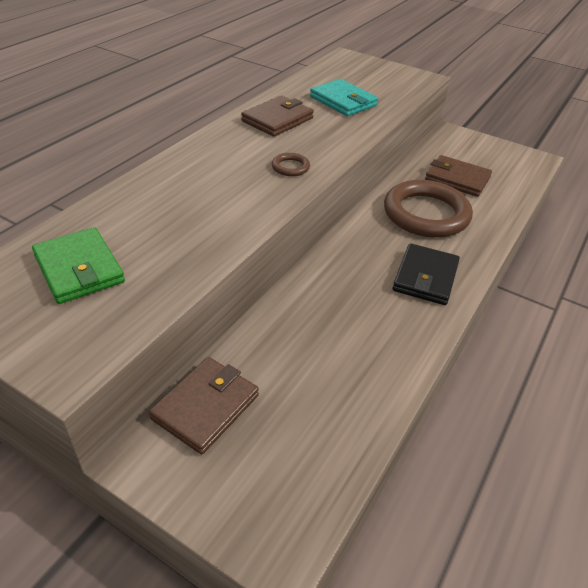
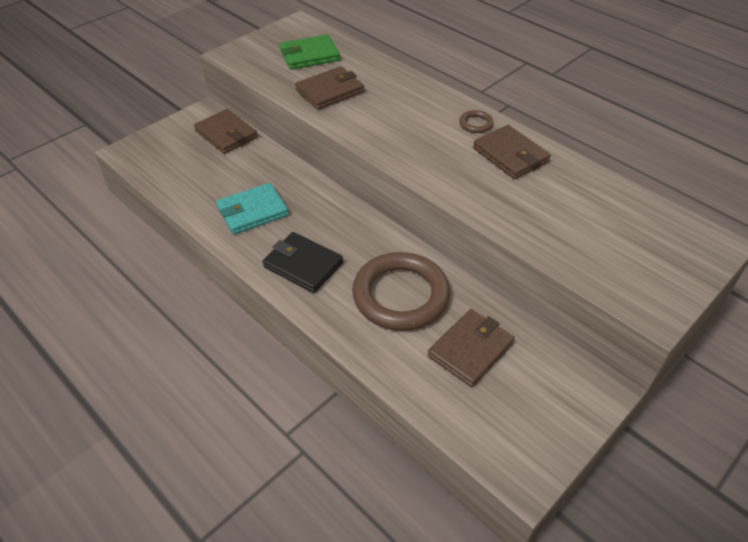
camera: 105 degrees right, 5 degrees up
(182, 236) = (330, 91): none -> brown wallet
(290, 167) = (414, 151): brown ring -> brown ring (476, 124)
(343, 101) = (561, 211): turquoise wallet -> turquoise wallet (252, 211)

